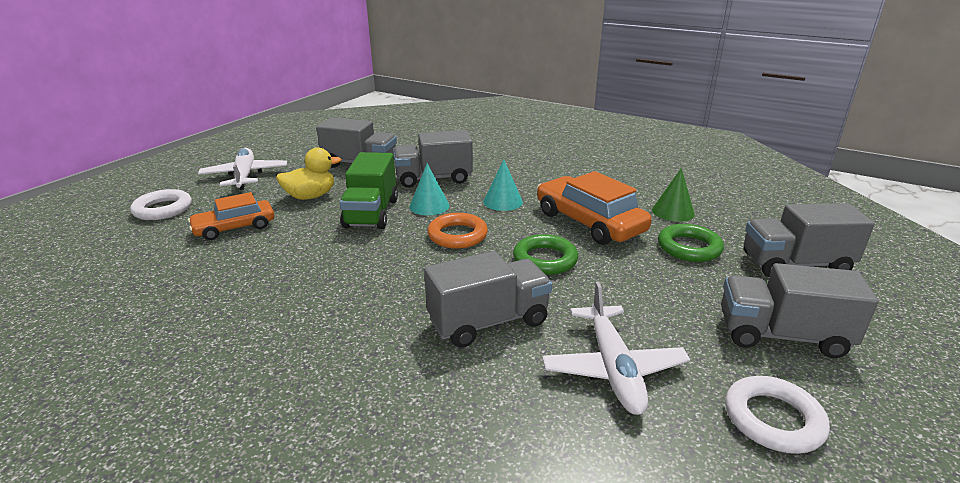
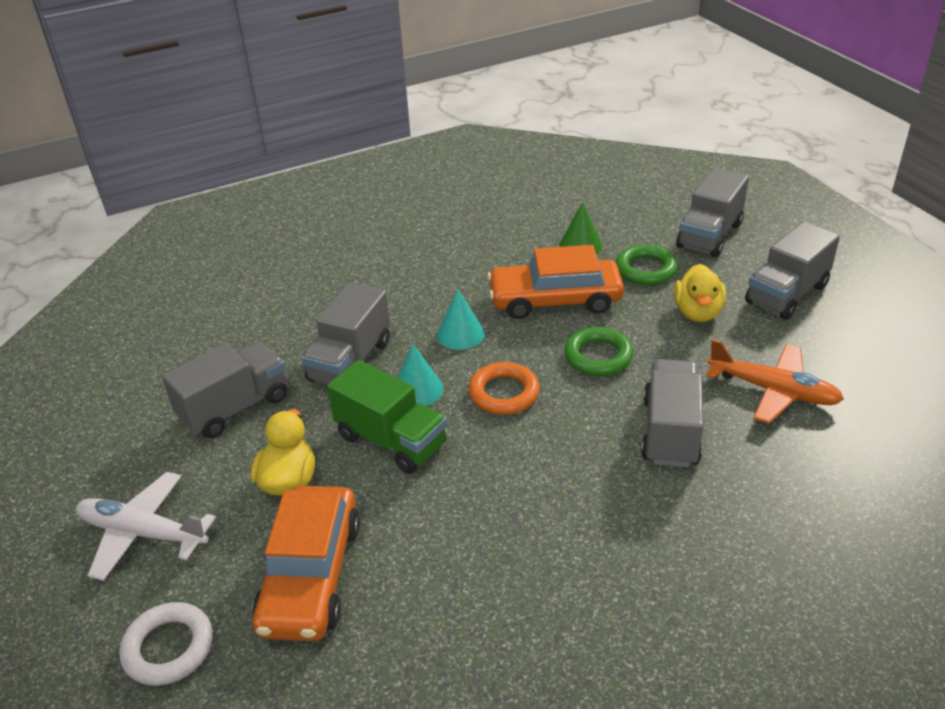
camera: 55 degrees left, 10 degrees up
(234, 227) = (310, 575): orange car -> orange car, size x1.56
(613, 368) = (773, 391): white plane -> orange plane
(670, 290) = (697, 312): none -> yellow duck
(773, 419) = (863, 348): white ring -> none

